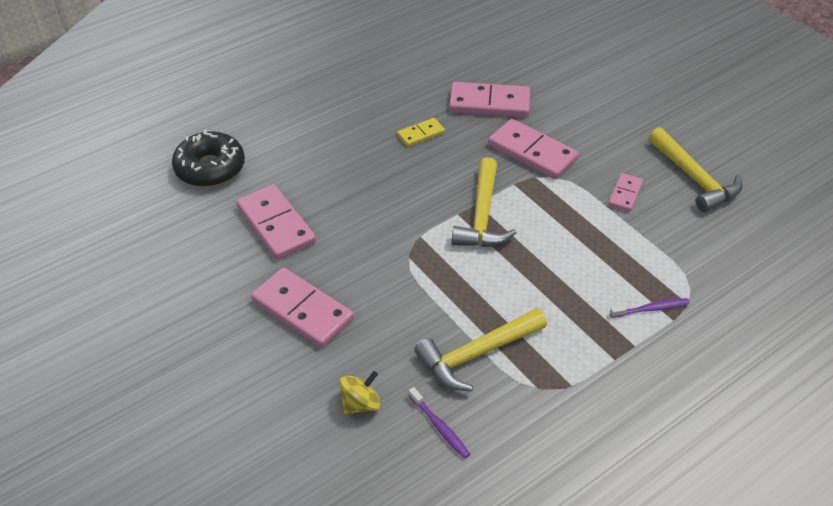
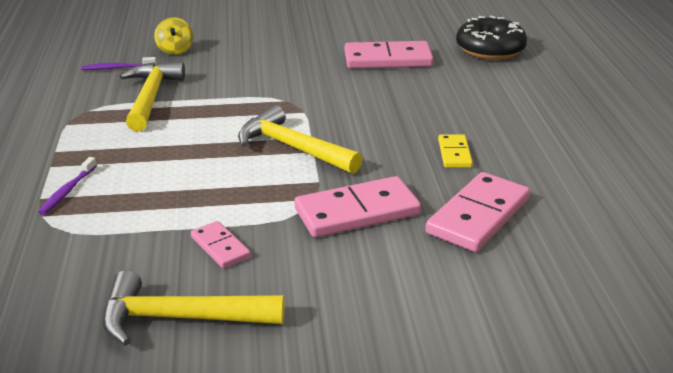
camera: 120 degrees right, 15 degrees down
(302, 310) = (282, 50): pink domino -> none

